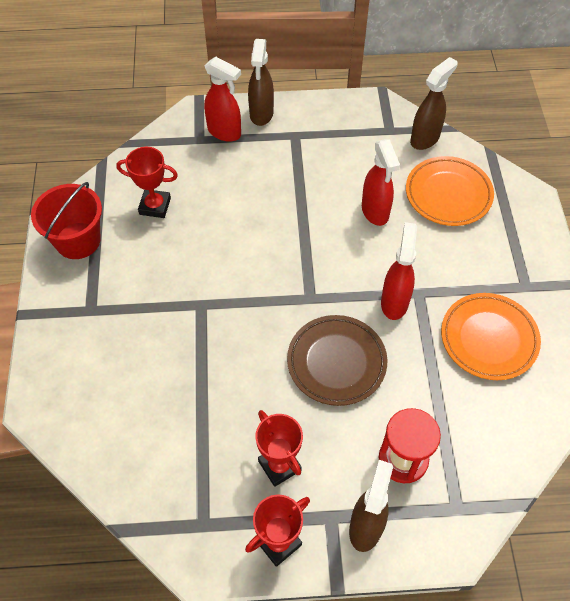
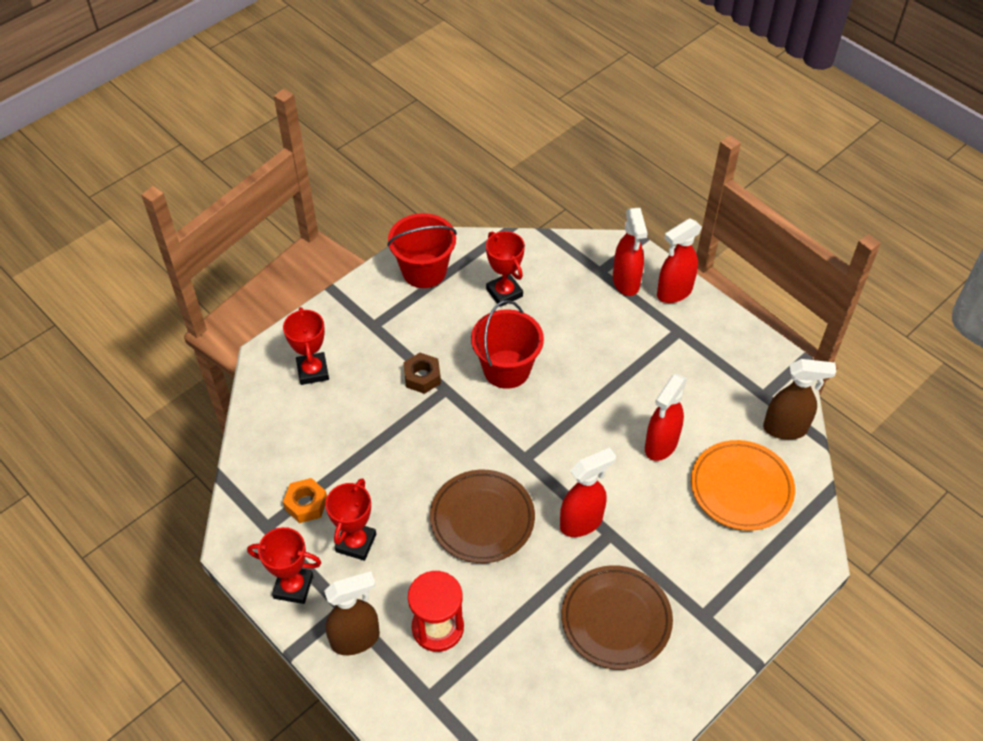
camera: 50 degrees right, 5 degrees down
(88, 384) = (313, 371): none -> red trophy
(174, 312) = (422, 377): none -> brown nut
(210, 478) = (306, 504): none -> orange nut
(223, 253) = (506, 369): none -> red bucket
(261, 114) = (674, 292): brown spray bottle -> red spray bottle
(488, 339) = (616, 620): orange plate -> brown plate

